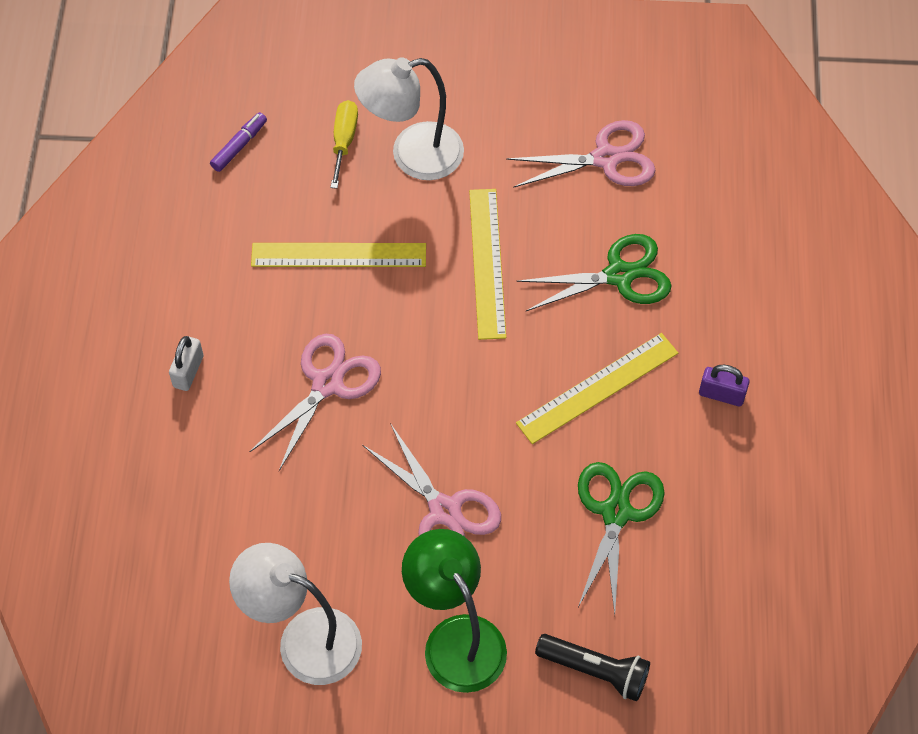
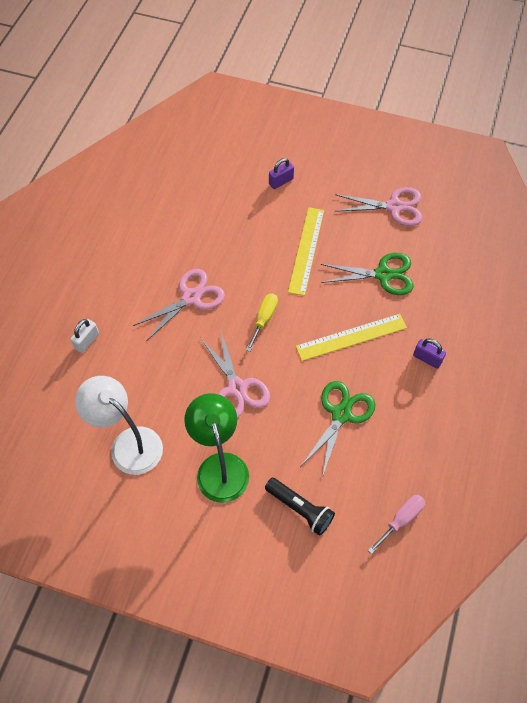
camera: 15 degrees right, 0 degrees up
(188, 371) = (114, 272): white padlock -> white padlock (87, 341)
(239, 146) = (184, 156): purple marker -> none
(338, 255) = (221, 227): yellow ruler -> none
(344, 141) = (244, 166): yellow screwdriver -> yellow screwdriver (264, 319)
(412, 155) = (281, 181): white lamp -> purple padlock
(747, 648) = (401, 520): none -> pink screwdriver

